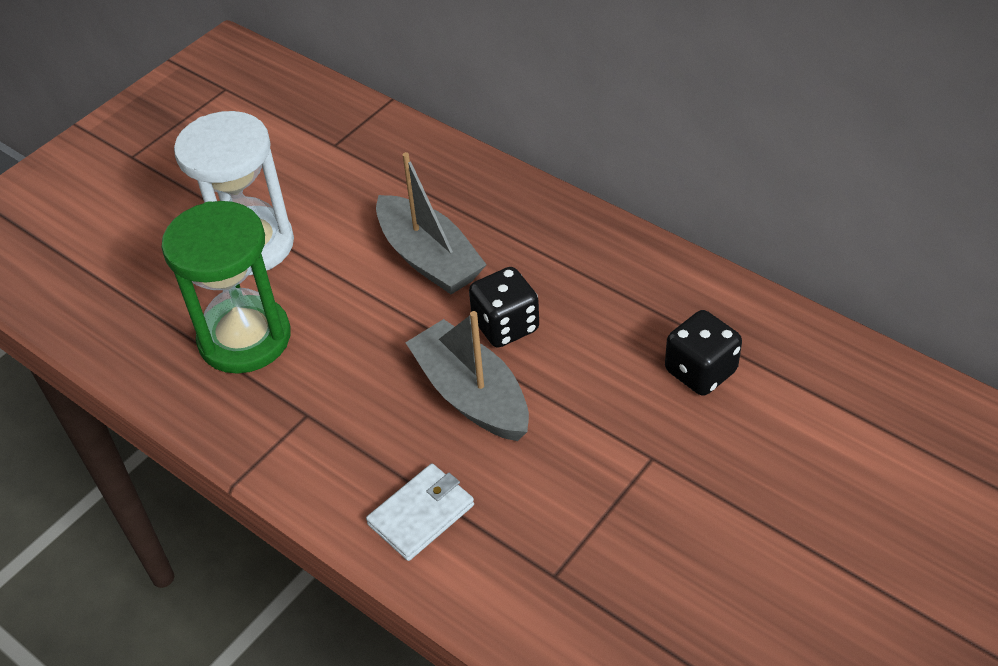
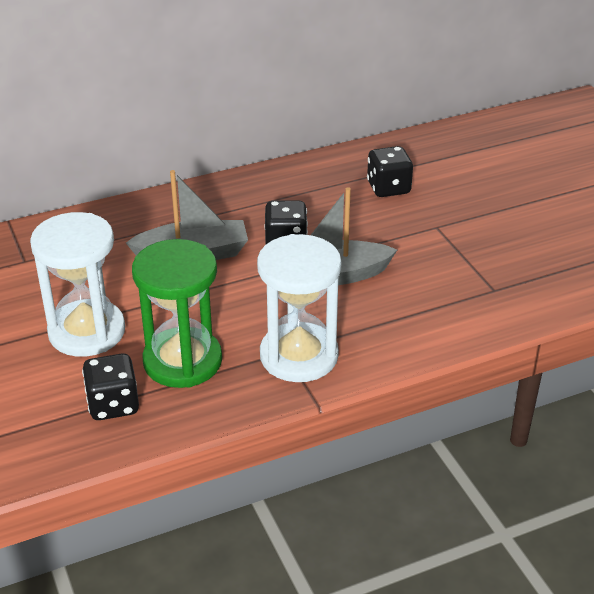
camera: 65 degrees left, 10 degrees down
(153, 319) = (113, 405): none -> black dice
(305, 430) = (299, 356): none -> white hourglass
(421, 514) = (411, 326): white wallet -> none

